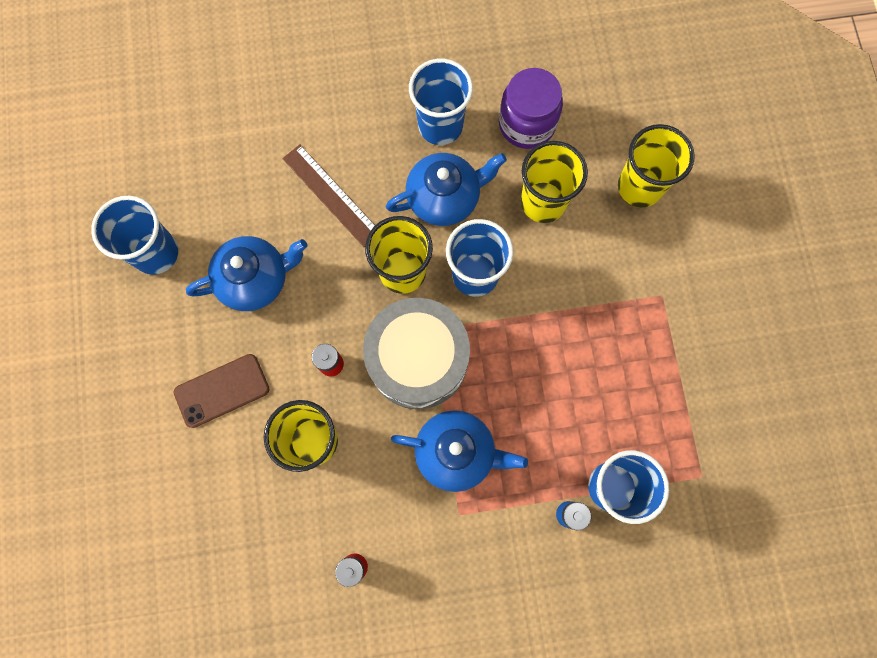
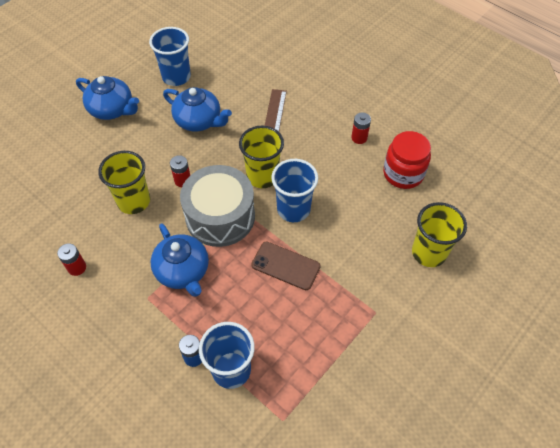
camera: 50 degrees right, 20 degrees down
(222, 390) = (128, 146): brown phone -> brown phone (285, 266)
(440, 125) = (359, 138): blue cup -> red battery
(445, 197) = (322, 166): blue teapot -> blue teapot (112, 109)
(527, 124) = (403, 174): purple jar -> red jar
(543, 202) = (367, 212): yellow cup -> none

